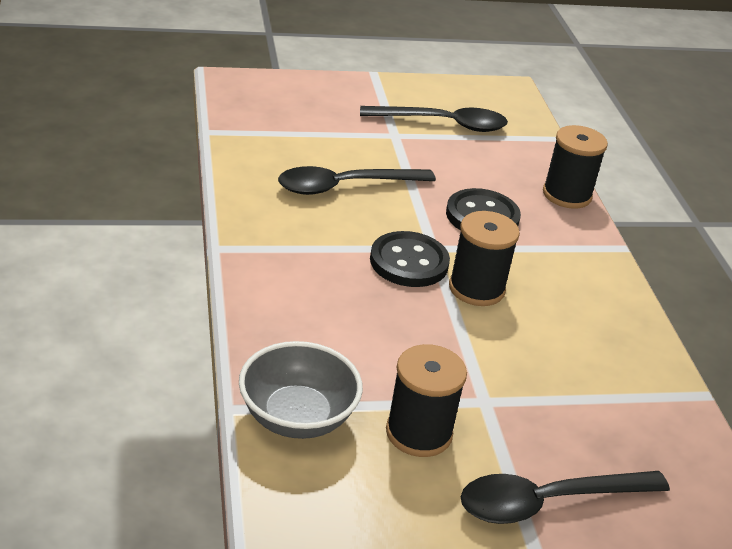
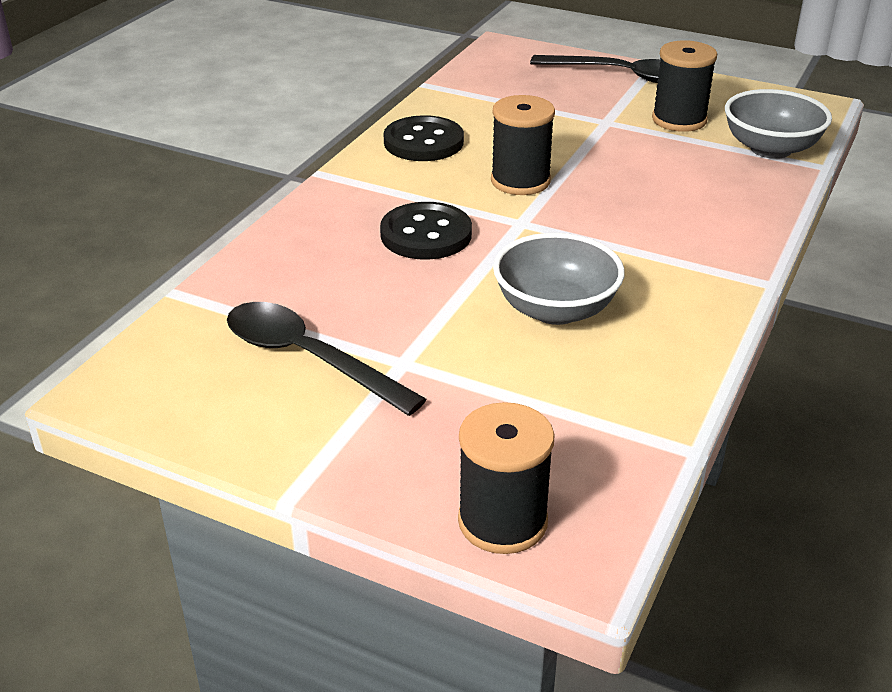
camera: 140 degrees left, 0 degrees up
(344, 186) = (555, 309): black spoon -> grey bowl
(409, 262) = (563, 217): black button -> black button (423, 142)
(567, 195) = (292, 229): black spool -> black spool (502, 521)

